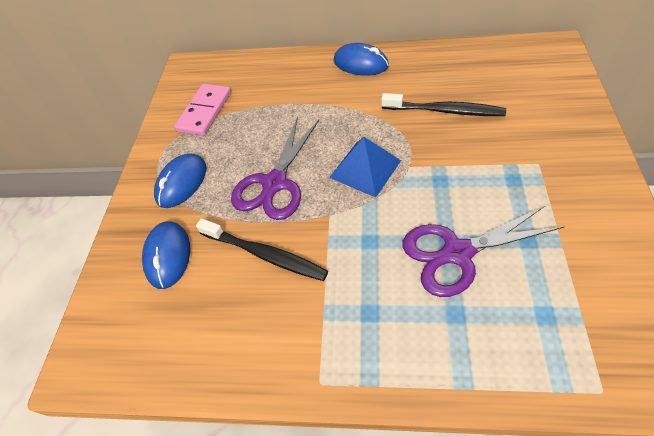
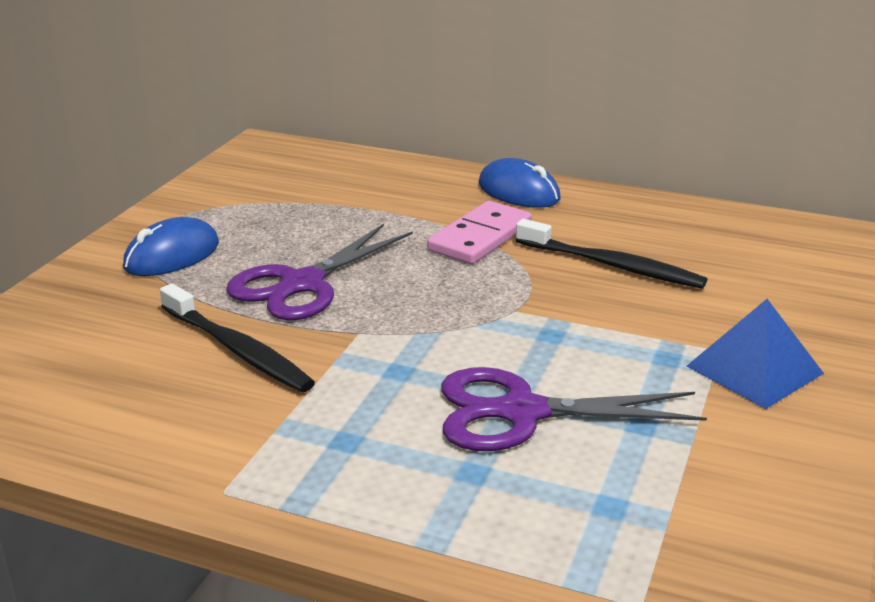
camera: 10 degrees right, 25 degrees down
(168, 256) = (102, 321): blue mouse -> none
(204, 112) = (254, 194): pink domino -> pink domino (480, 237)
(365, 169) = (445, 298): blue pyramid -> blue pyramid (754, 369)

